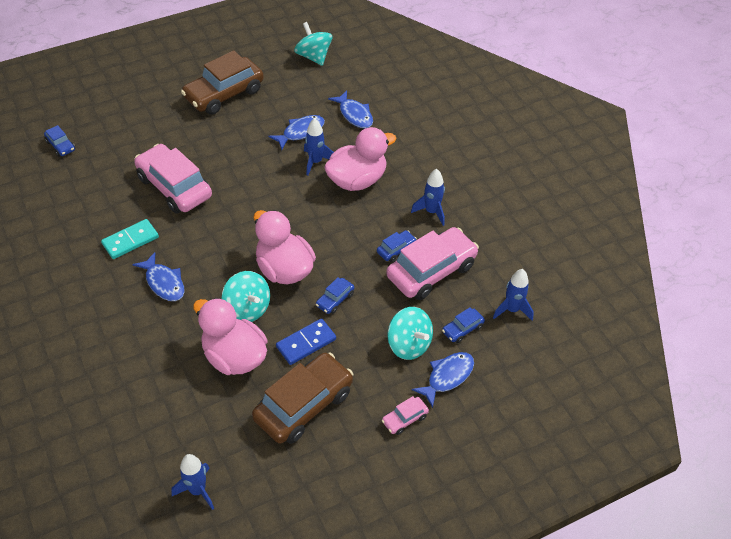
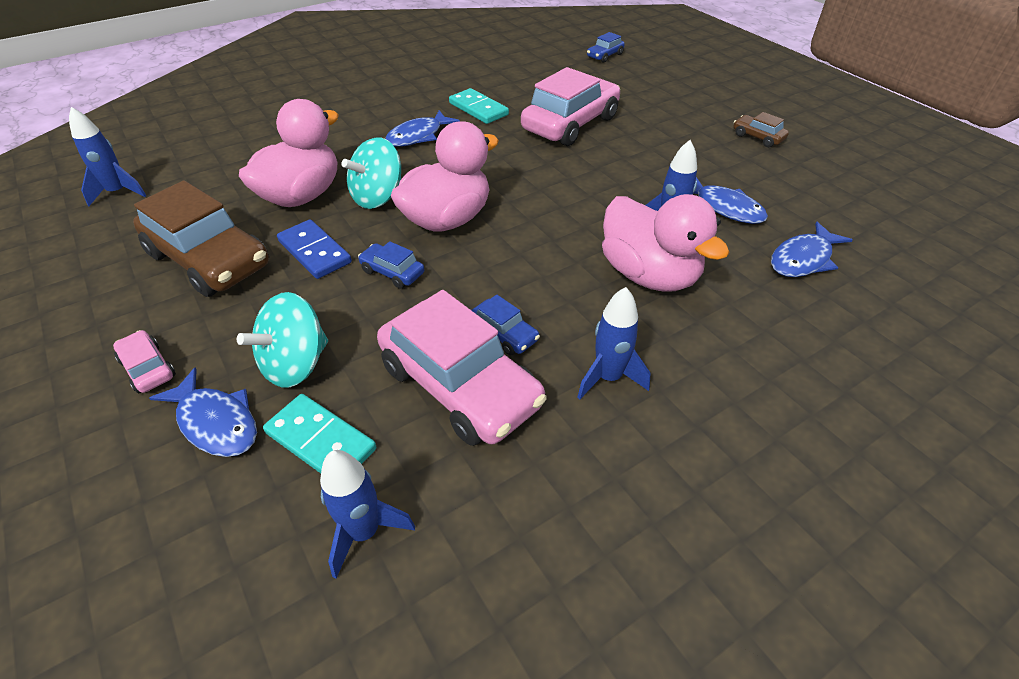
camera: 85 degrees right, 5 degrees down
(224, 94) = (757, 137): brown car -> brown car, size x0.45
(313, 56) = (907, 203): turquoise spinning top -> none
(462, 329) = (320, 441): blue car -> turquoise domino

